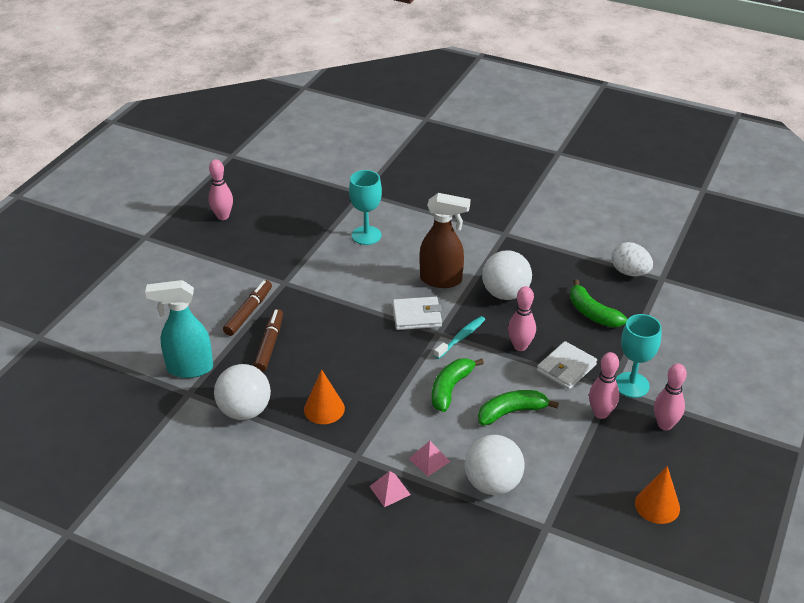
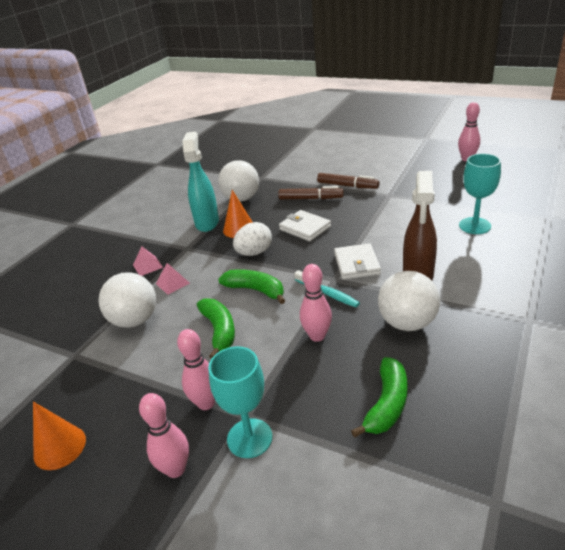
camera: 95 degrees right, 5 degrees down
(189, 368) = (285, 174): turquoise spray bottle -> turquoise spray bottle (207, 223)
(566, 368) = (282, 374): white wallet -> white wallet (305, 228)
(592, 313) = (387, 404): green banana -> green banana turned 150 degrees clockwise
(629, 272) = (496, 456): white egg -> white egg (254, 253)

